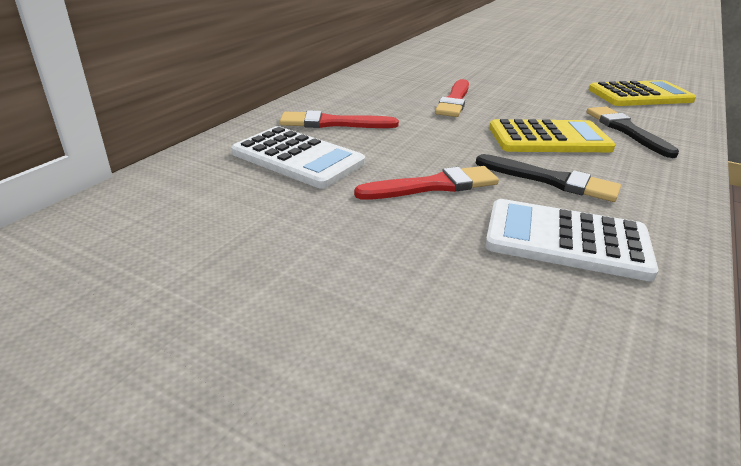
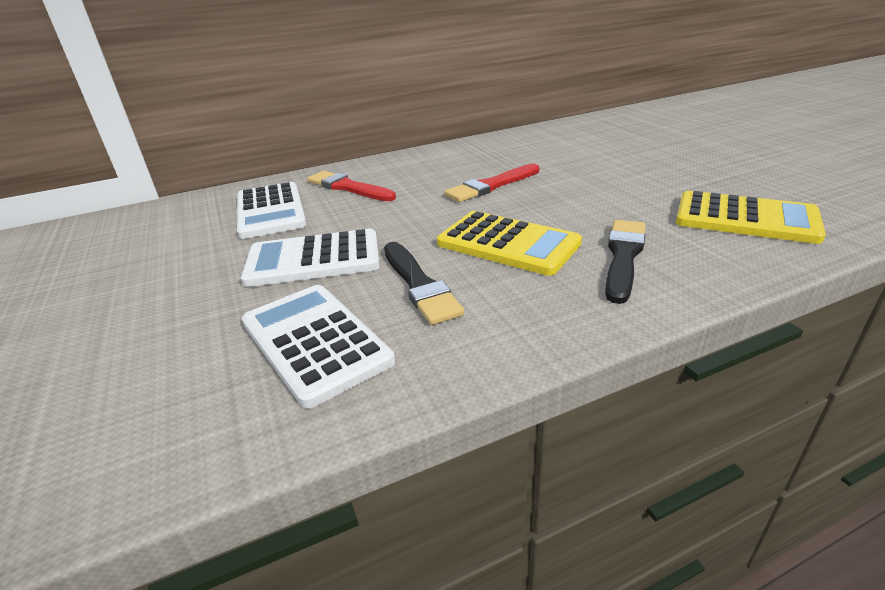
camera: 40 degrees right, 0 degrees up
(433, 186) = (313, 259): red brush -> white calculator

